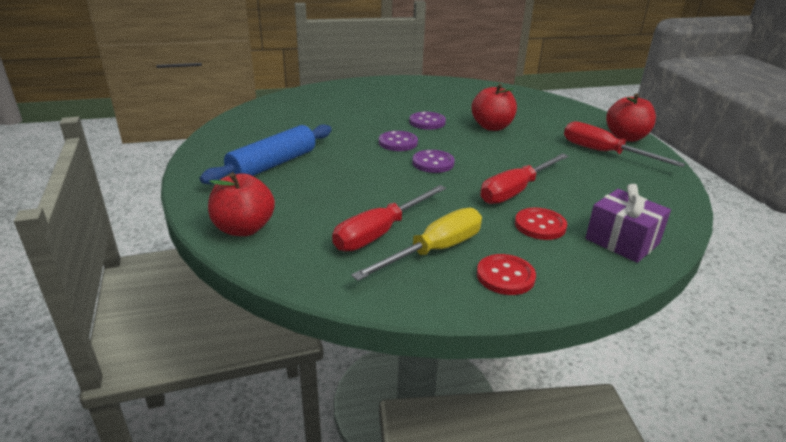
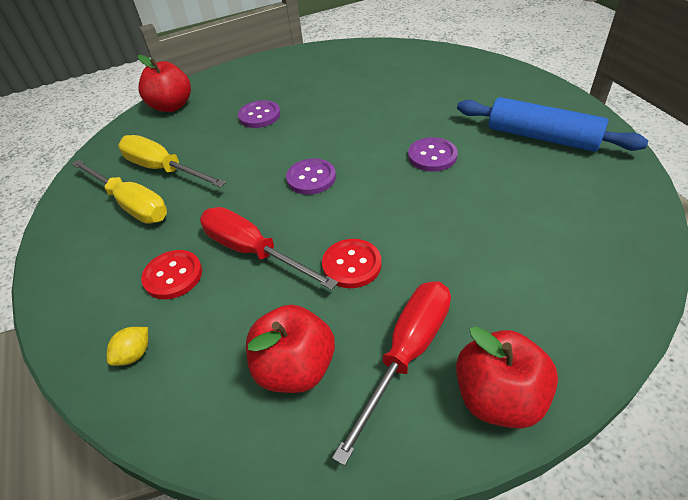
camera: 85 degrees right, 15 degrees up
(273, 164) = (280, 89): blue rolling pin -> blue rolling pin (542, 137)
(380, 232) = (163, 169): red screwdriver -> yellow screwdriver
(398, 142) = (357, 145): purple button -> purple button (259, 116)
(492, 127) = (449, 215): red apple -> red apple (295, 368)
(505, 276) = (84, 253): red button -> red button (351, 265)
(622, 241) = (134, 354): purple gift -> yellow lemon

